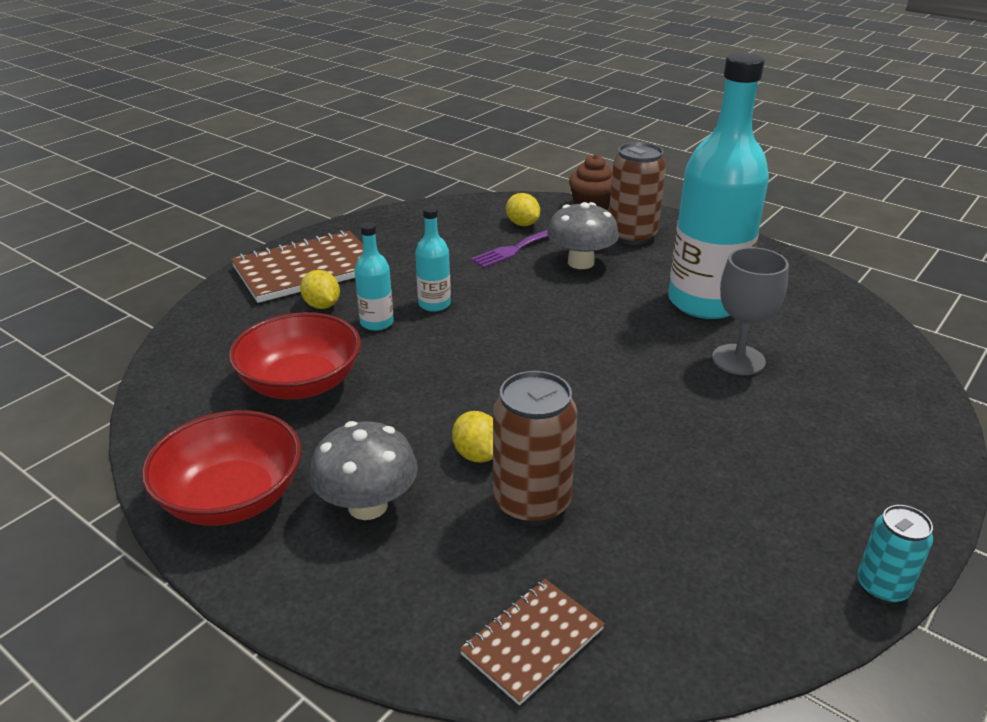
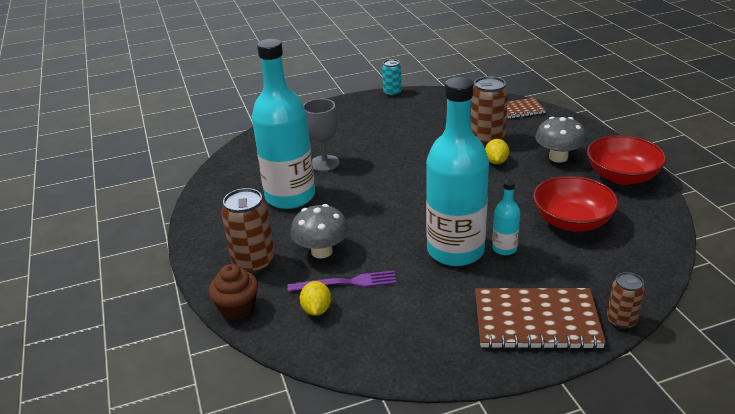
camera: 145 degrees left, 0 degrees up
(217, 292) = (621, 321): none -> brown can
(322, 305) = (537, 277): yellow lemon -> none
(434, 304) = (455, 250): turquoise bottle -> turquoise bottle, size x2.32

